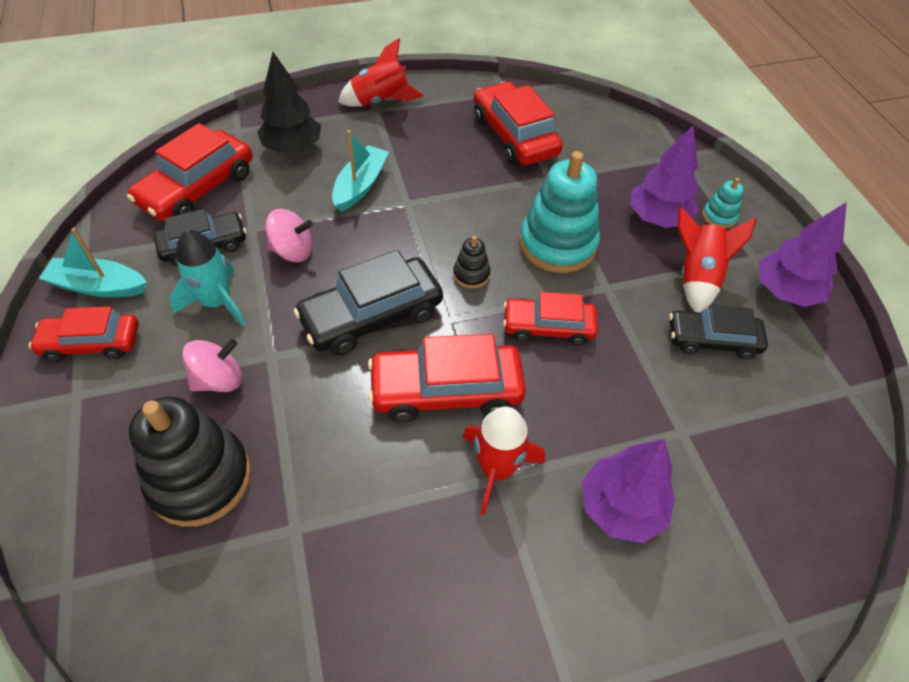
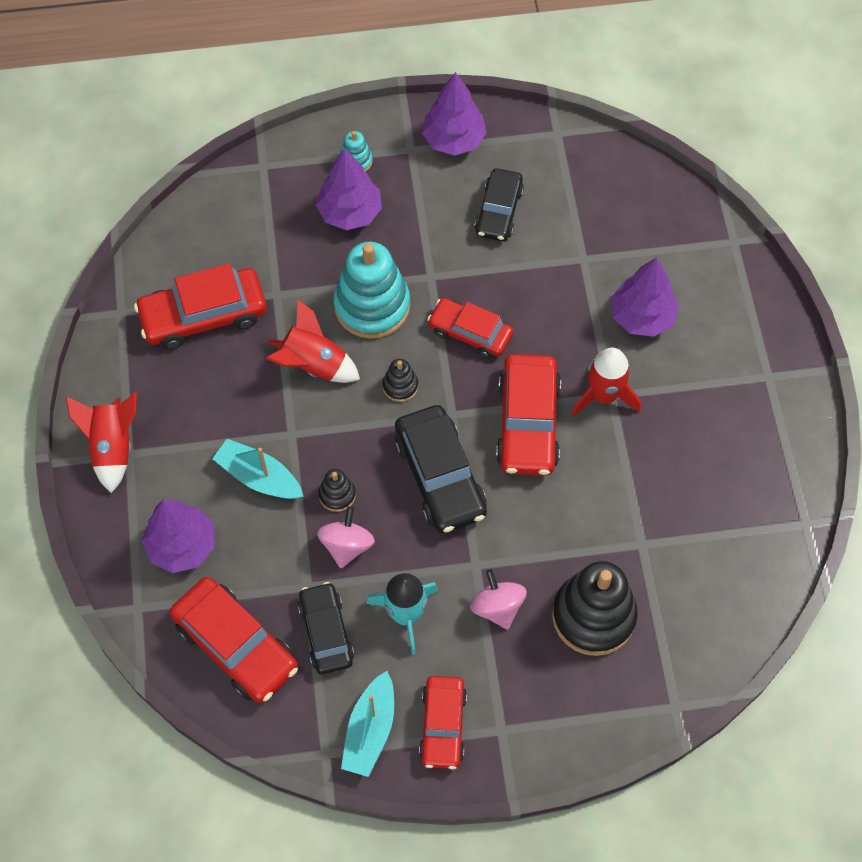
camera: 80 degrees left, 10 degrees up
(292, 147) = (182, 546): black tree -> purple tree
(346, 239) = (337, 495): none -> black stacking toy
(548, 327) = (470, 333): red car -> red car turned 105 degrees clockwise
(696, 277) = (428, 202): red rocket -> red rocket (313, 365)

